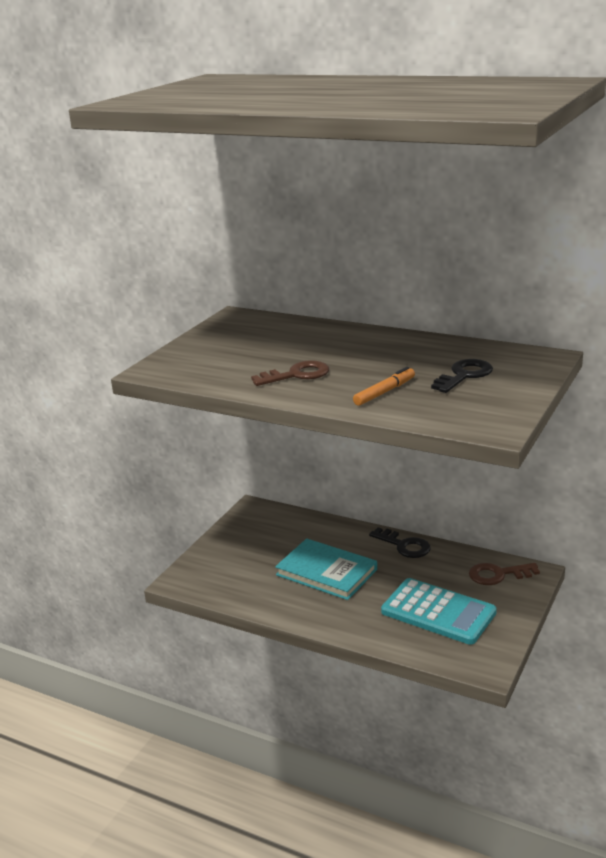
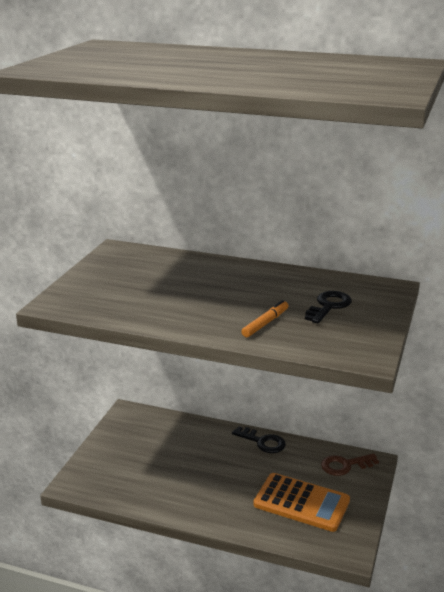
camera: 10 degrees left, 0 degrees up
(296, 375) = (184, 307): brown key -> none
(326, 572) = (200, 470): turquoise book -> none
(438, 612) = (301, 503): turquoise calculator -> orange calculator

